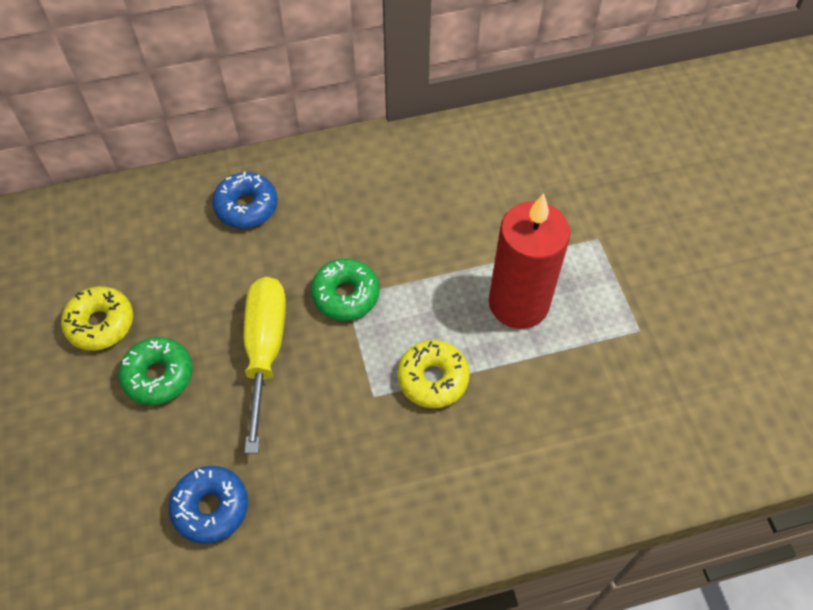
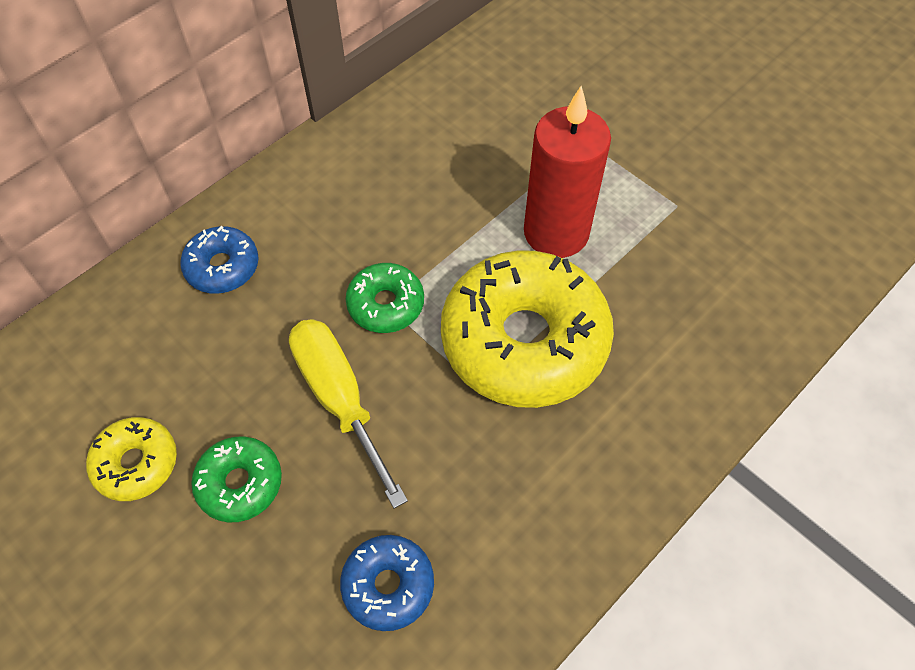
camera: 30 degrees left, 0 degrees up
(433, 378) = (524, 341): yellow donut -> yellow donut, size x2.11

